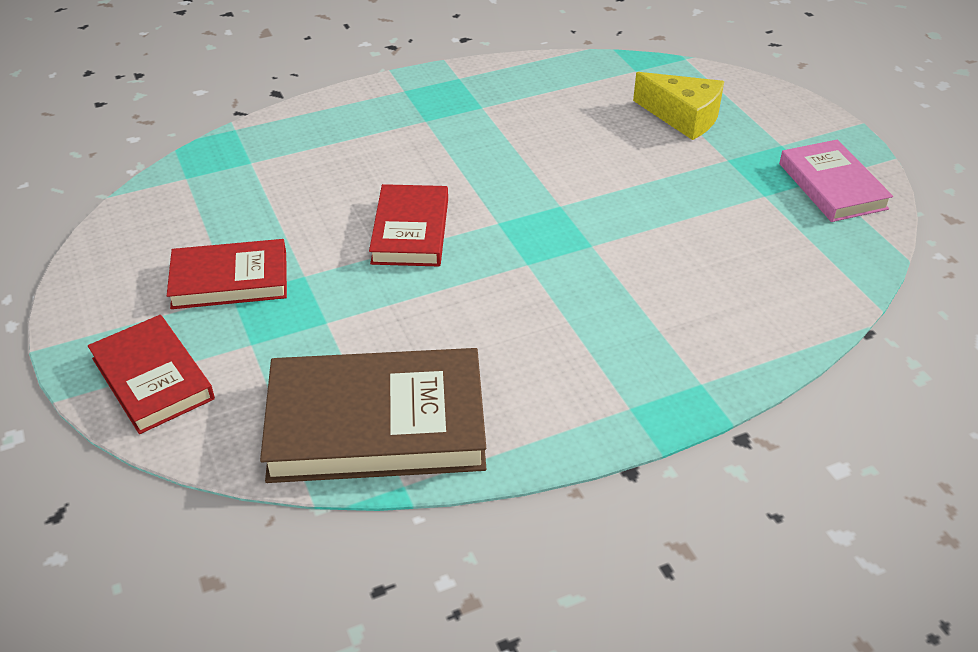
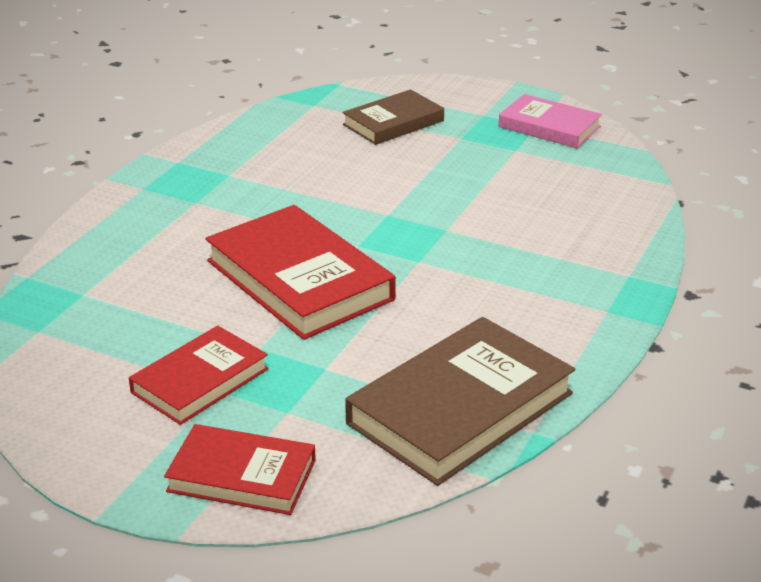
camera: 40 degrees left, 10 degrees down
(410, 231) = (299, 280): red book -> red book, size x1.64
(683, 117) = (393, 122): yellow cheese -> brown book

